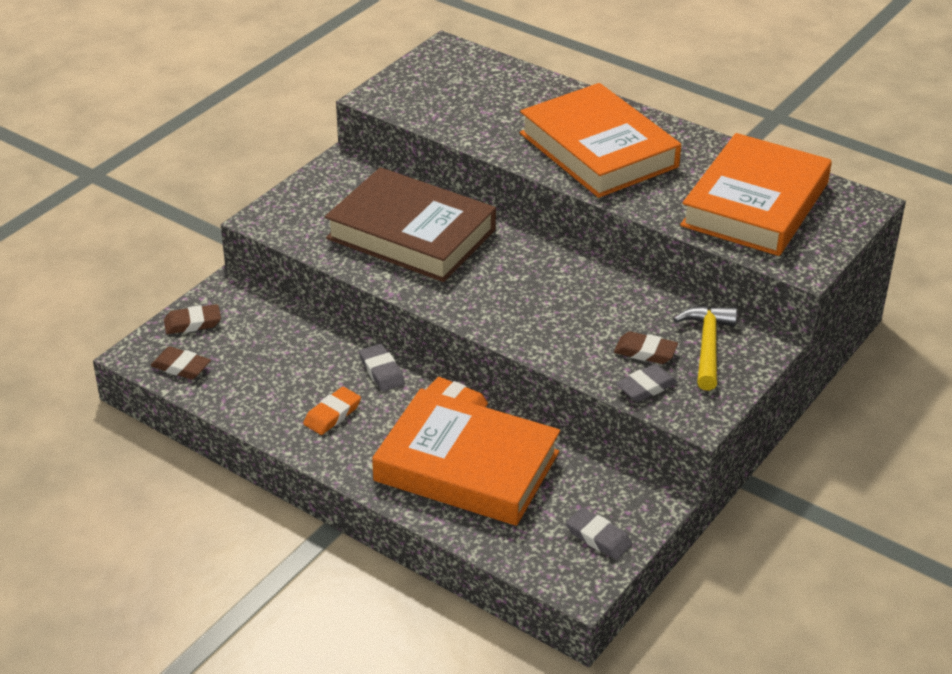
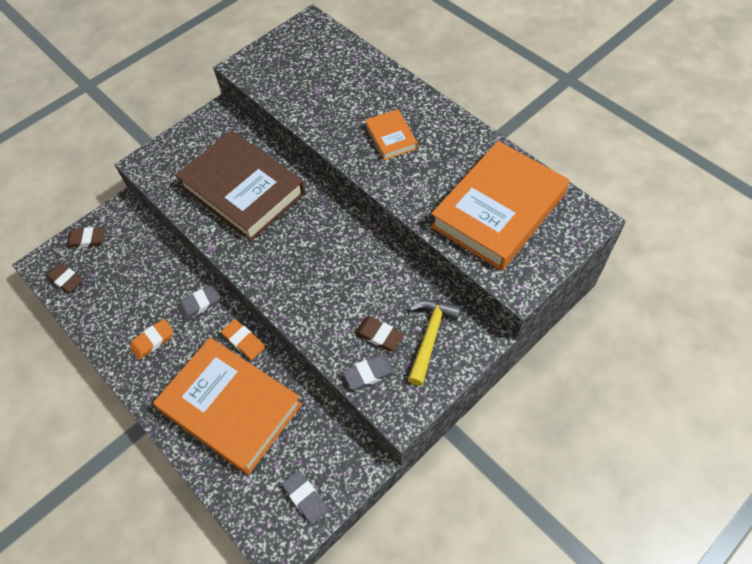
camera: 15 degrees right, 20 degrees up
(381, 371) = (200, 303): grey eraser -> grey eraser turned 75 degrees clockwise
(598, 150) = (391, 137): orange book -> orange book, size x0.46

